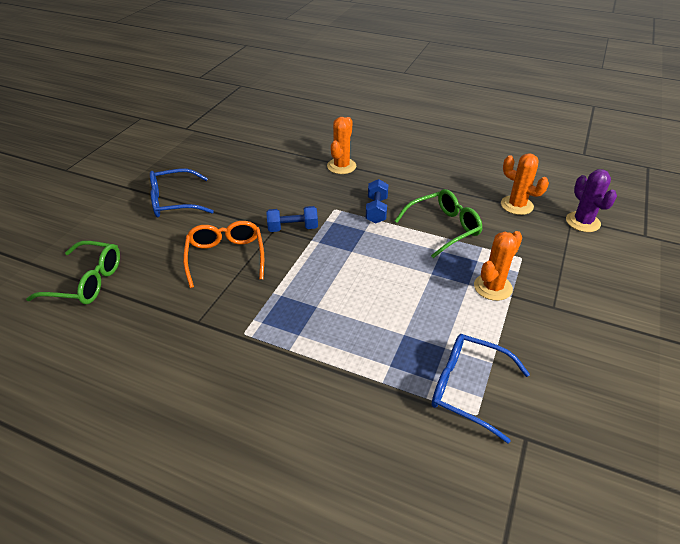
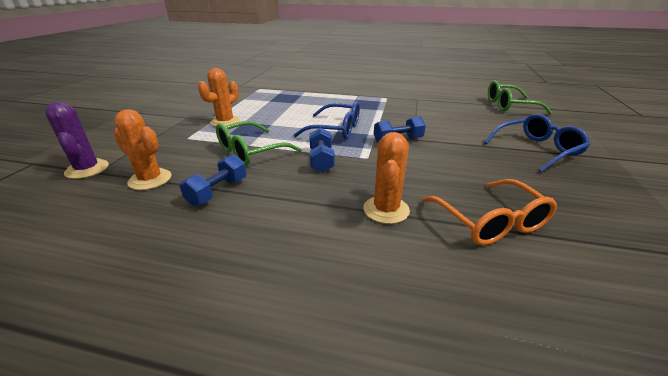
camera: 170 degrees right, 10 degrees down
(226, 257) = (434, 121): orange glasses -> orange glasses (490, 222)
(456, 189) = (218, 192): none -> blue dumbbell
(467, 388) = (261, 93): blue glasses -> blue glasses (336, 130)

